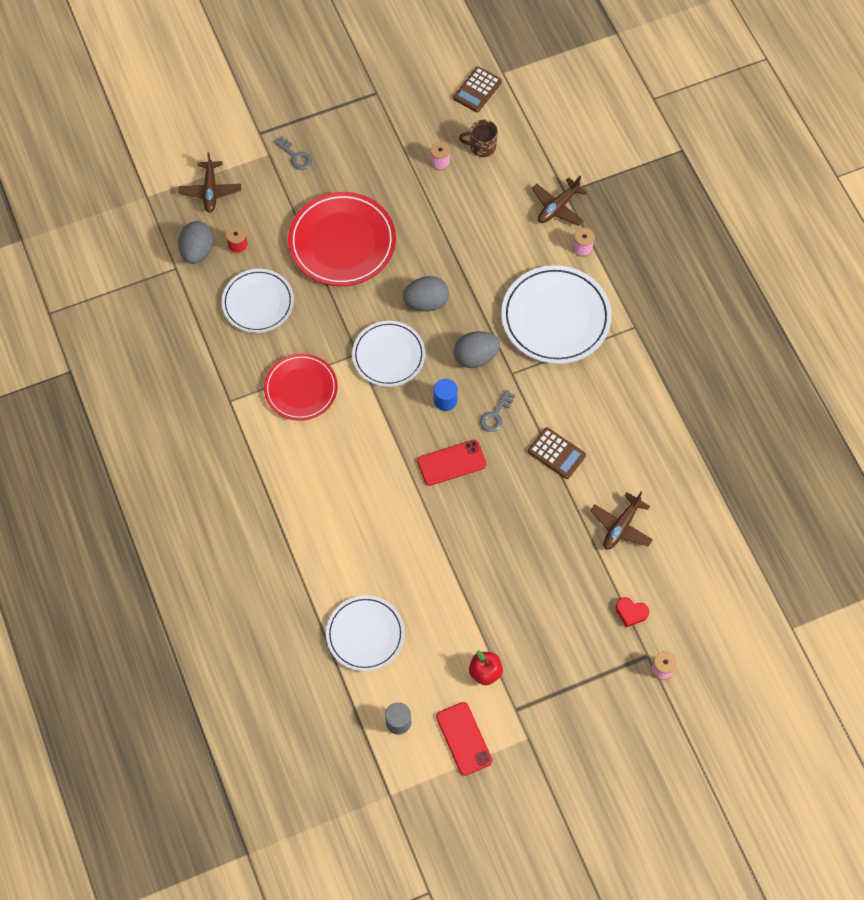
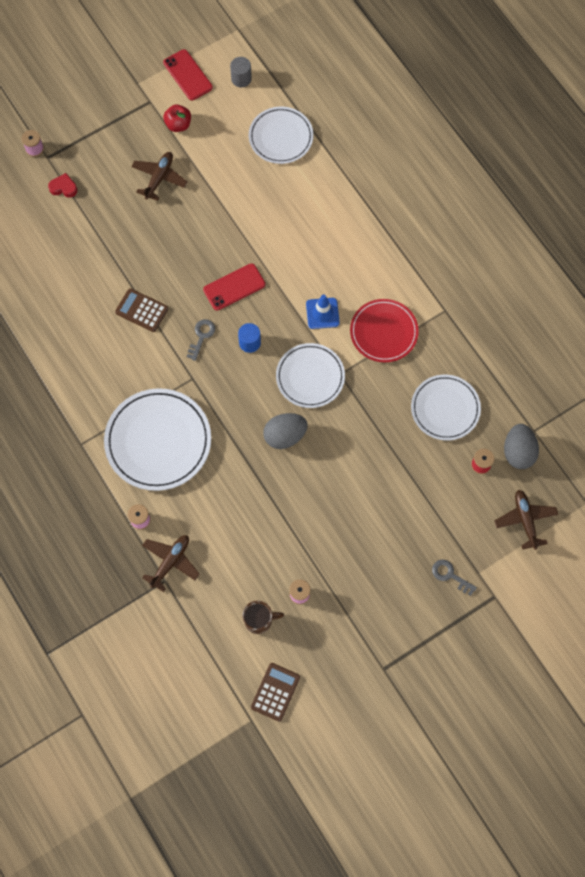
camera: 170 degrees right, 5 degrees up
(342, 242) = (380, 485): red plate -> none
(361, 419) = (322, 313): none -> blue traffic cone
(476, 357) = (228, 389): grey egg -> none
(621, 526) = (78, 256): brown plane -> brown plane (159, 178)

